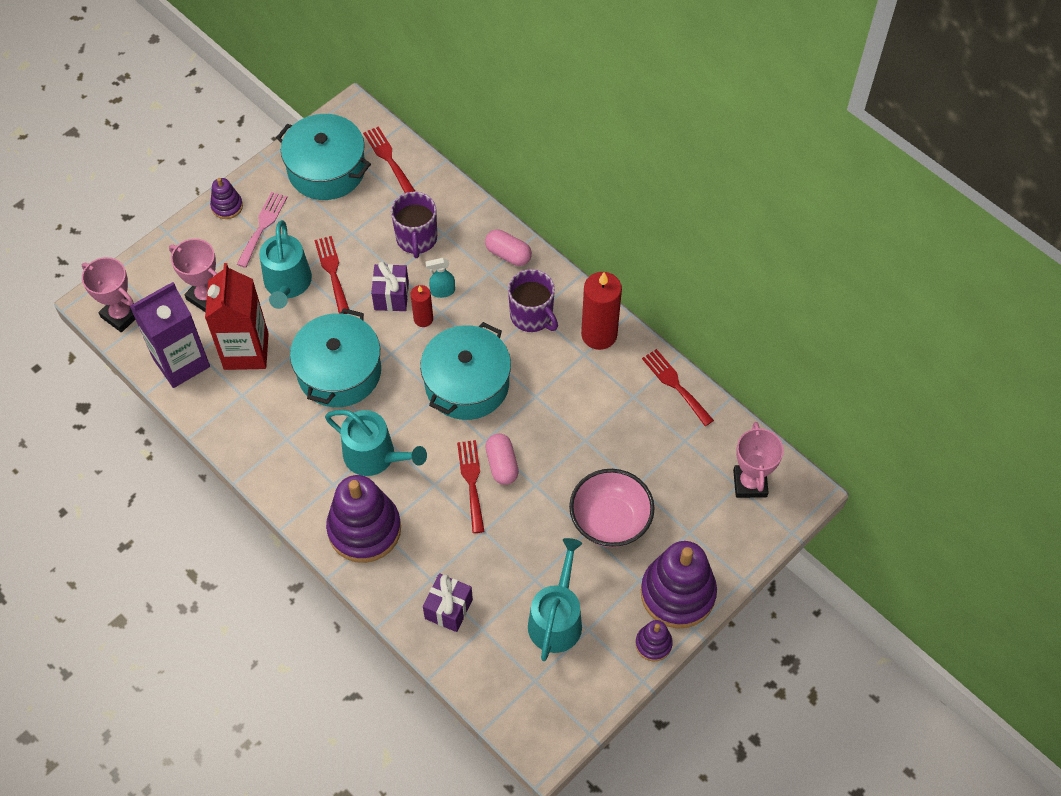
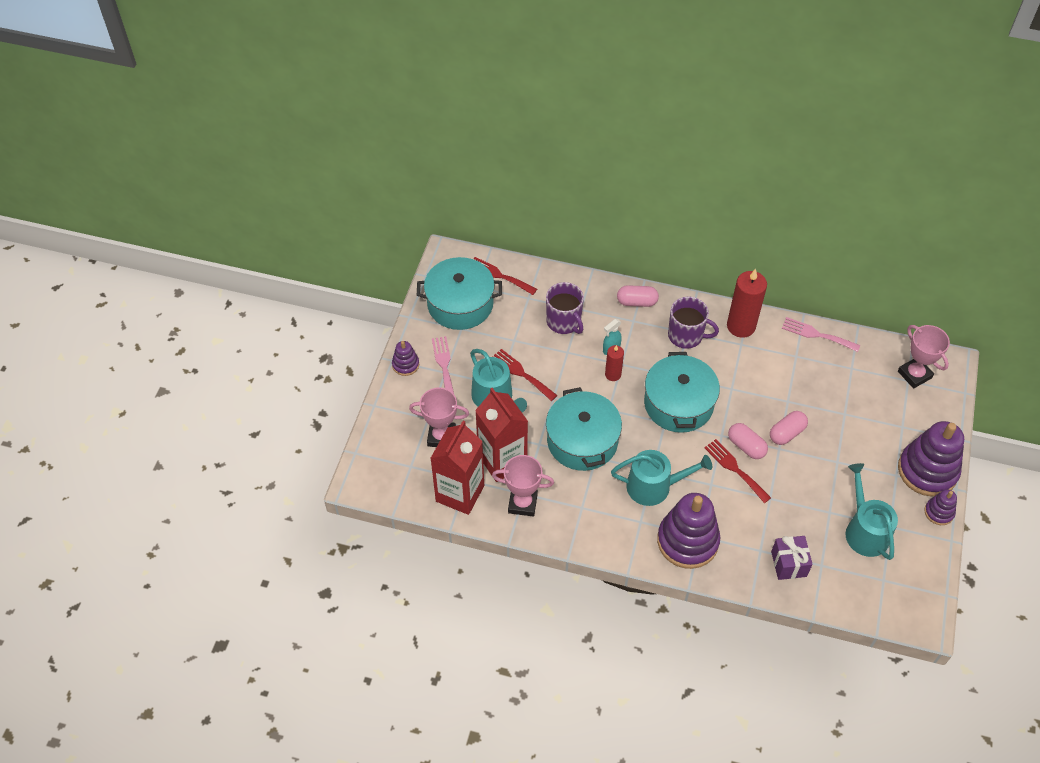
camera: 30 degrees left, 5 degrees down
(121, 315) = (386, 482): pink trophy -> pink trophy (522, 503)
(181, 362) = (460, 493): purple carton -> red carton
(391, 296) = (577, 370): purple gift -> none
(556, 473) = (786, 433): none -> pink capsule
(610, 521) = (847, 446): pink bowl -> none
(675, 385) = (816, 334): red fork -> pink fork

